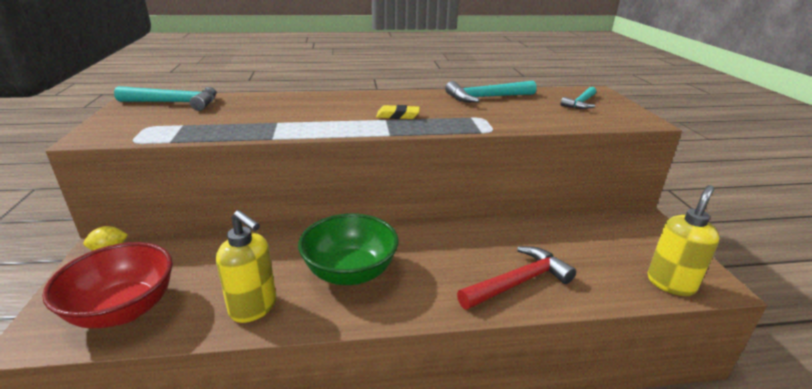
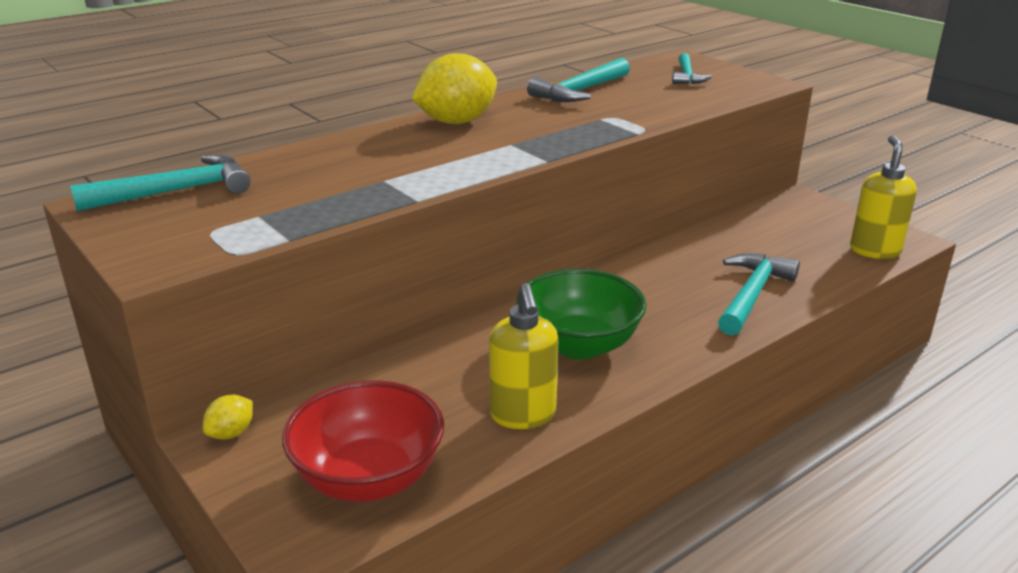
camera: 30 degrees left, 0 degrees up
(254, 308) = (523, 415): yellow soap dispenser -> yellow soap dispenser turned 75 degrees clockwise
(378, 99) = (456, 122): none -> yellow lemon
(398, 116) = (517, 137): yellow eraser -> none
(518, 282) = (752, 295): red hammer -> turquoise hammer

